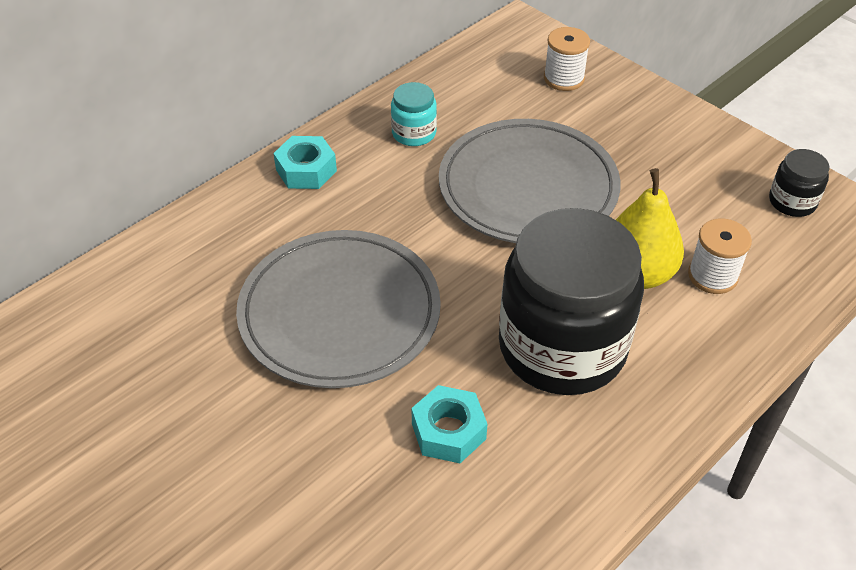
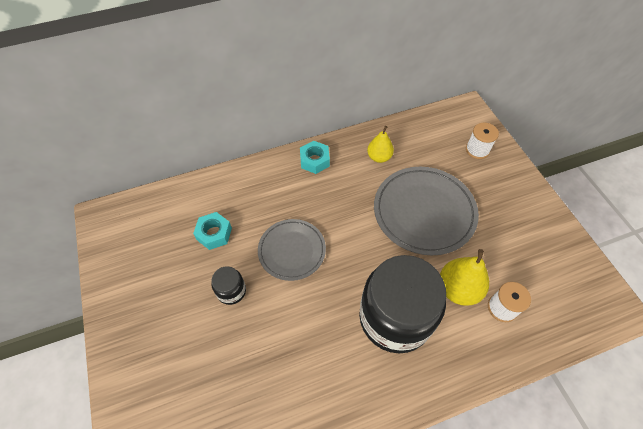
camera: 25 degrees right, 10 degrees up
(339, 313) = (292, 250): grey plate -> grey plate, size x0.63
(414, 133) = (379, 157): turquoise jar -> yellow pear
(448, 431) = (312, 342): turquoise nut -> turquoise nut (214, 233)
(792, 202) = (575, 278): black jar -> black jar (231, 291)

